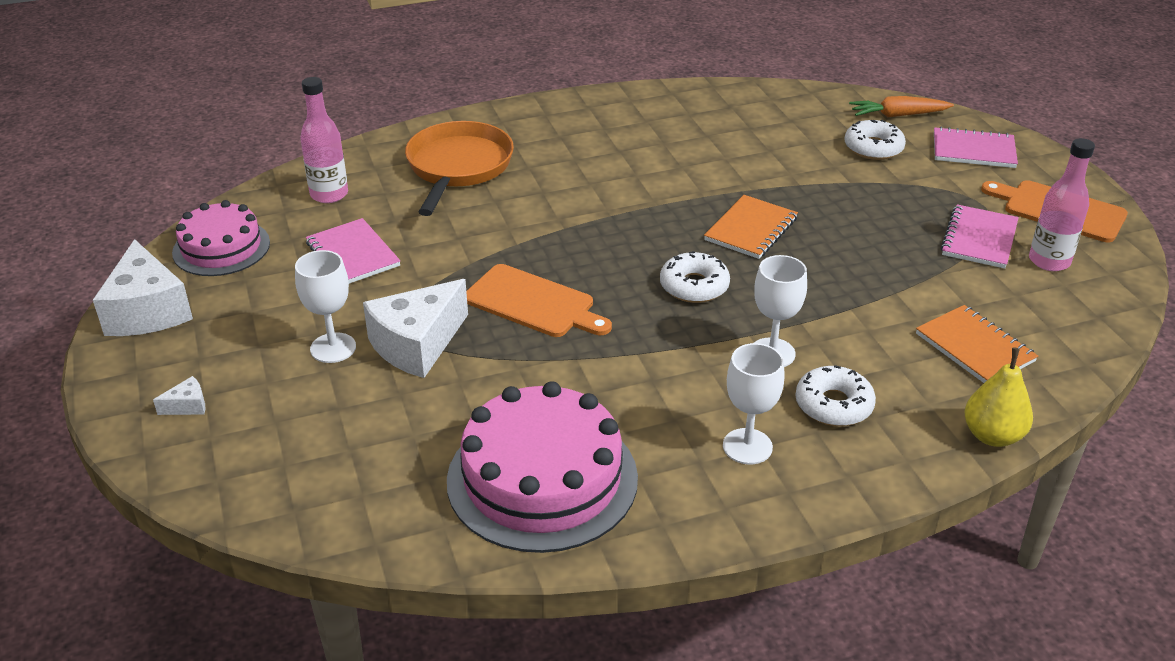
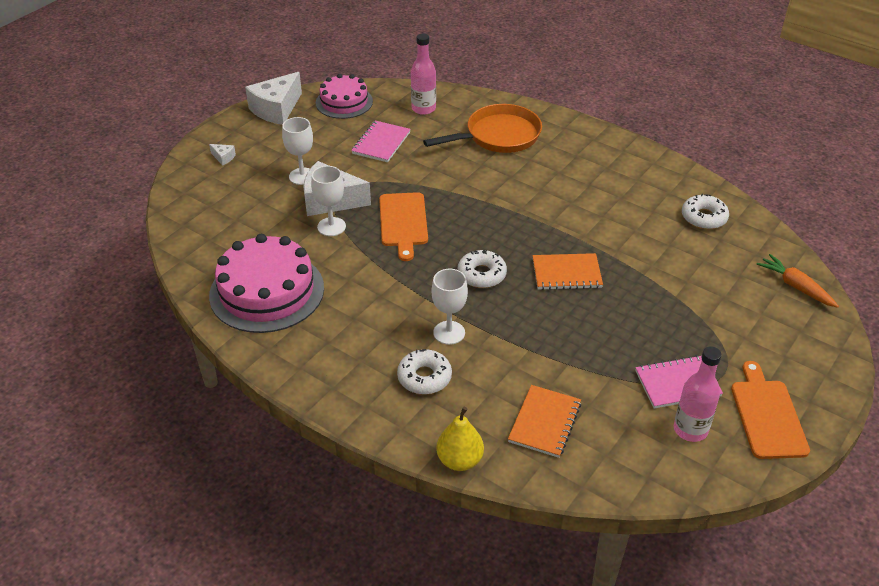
camera: 55 degrees right, 5 degrees up
(747, 446) = (356, 356): white goblet -> white goblet (331, 227)
(873, 148) = (733, 291): white donut -> white donut (703, 217)
(973, 150) = (796, 342): pink notebook -> none

